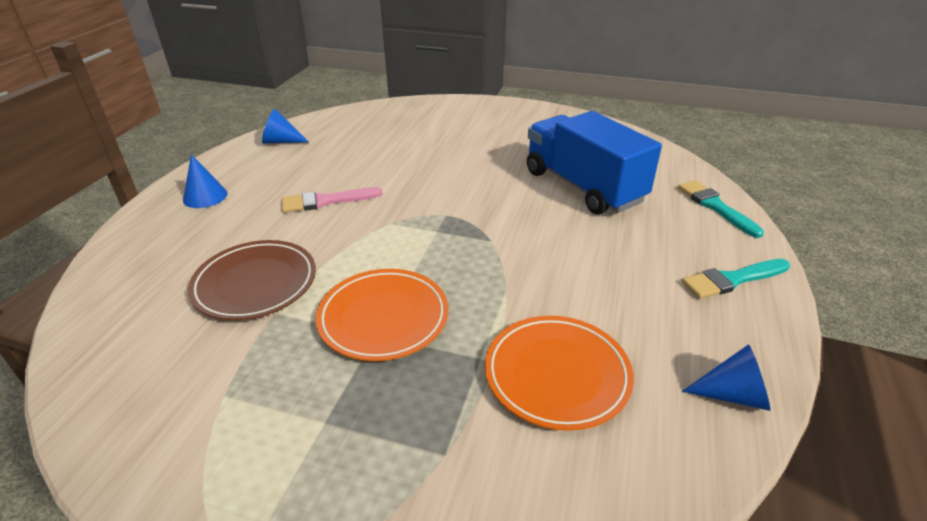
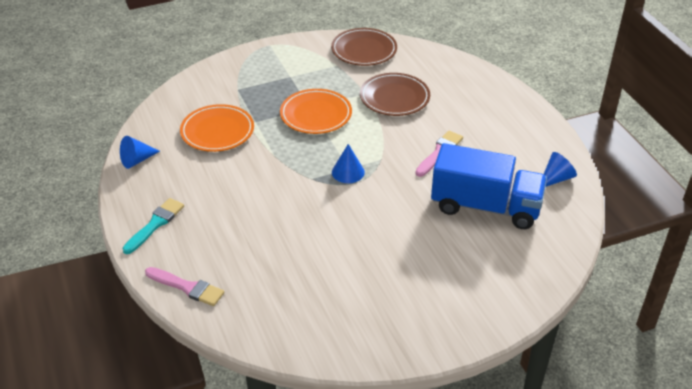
camera: 140 degrees right, 5 degrees up
(137, 400) = (364, 50): none -> brown plate
(205, 196) = (509, 118): blue cone -> blue cone (348, 172)
(583, 187) = (294, 256): blue truck -> blue truck (485, 206)
(715, 206) = (187, 287): turquoise brush -> pink brush

